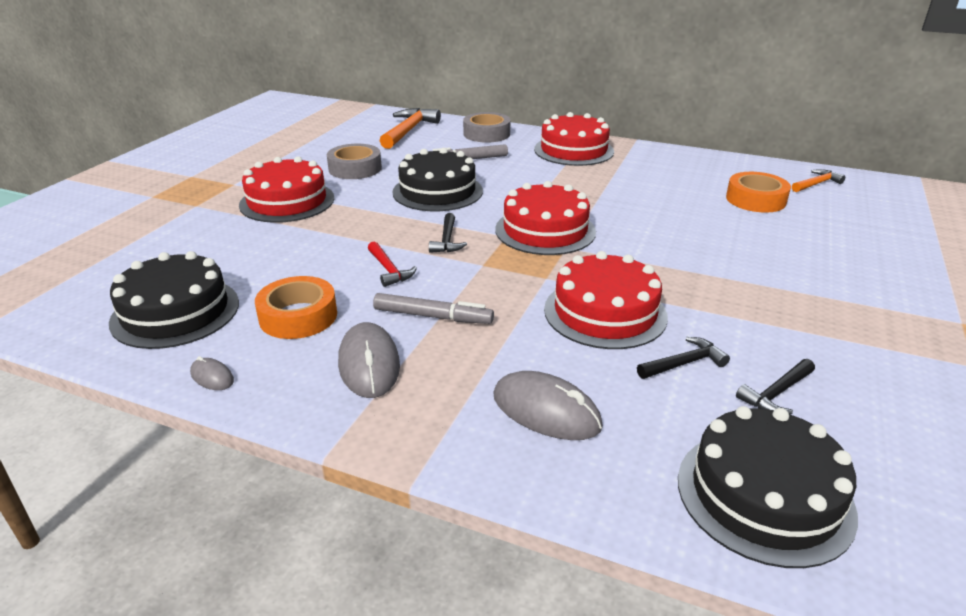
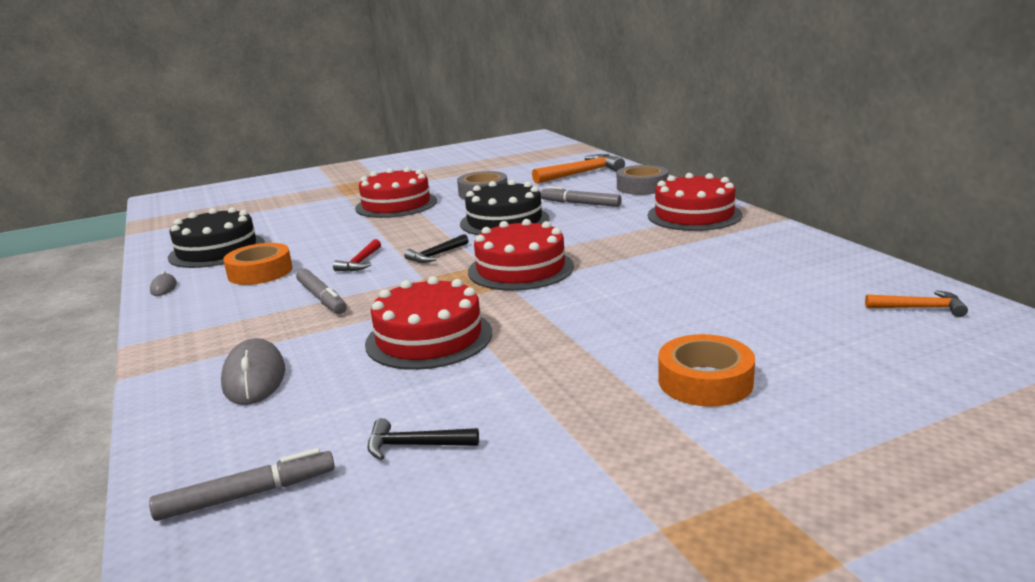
camera: 45 degrees right, 10 degrees down
(369, 364) = (234, 311): grey mouse -> none
(684, 363) = (401, 393): black hammer -> none
(755, 199) = (793, 301): orange tape -> orange tape (705, 381)
(764, 495) = (247, 495): black cake -> grey marker

